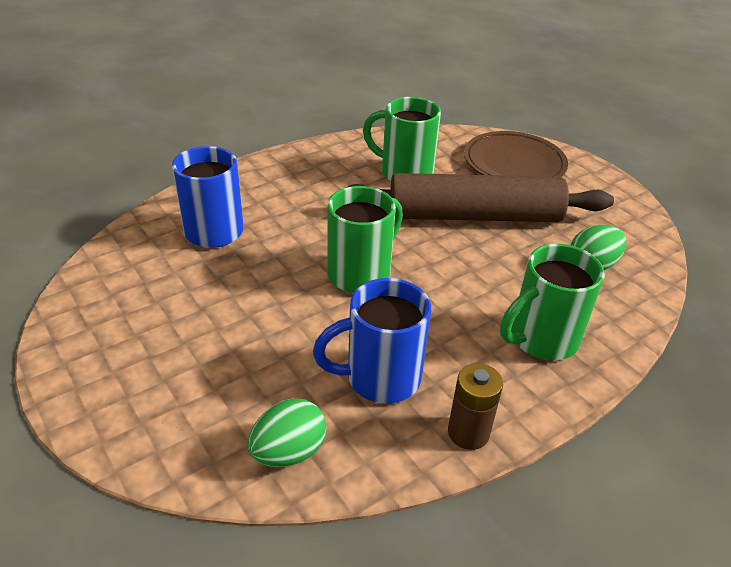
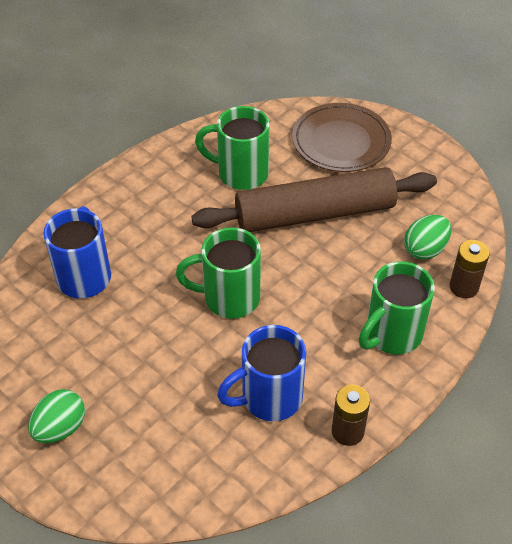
camera: 10 degrees left, 10 degrees up
(289, 452) = (215, 477): green egg -> green egg (60, 428)
(361, 273) = (229, 298): green mug -> green mug turned 120 degrees counterclockwise
(634, 307) = (463, 287): none -> brown battery

